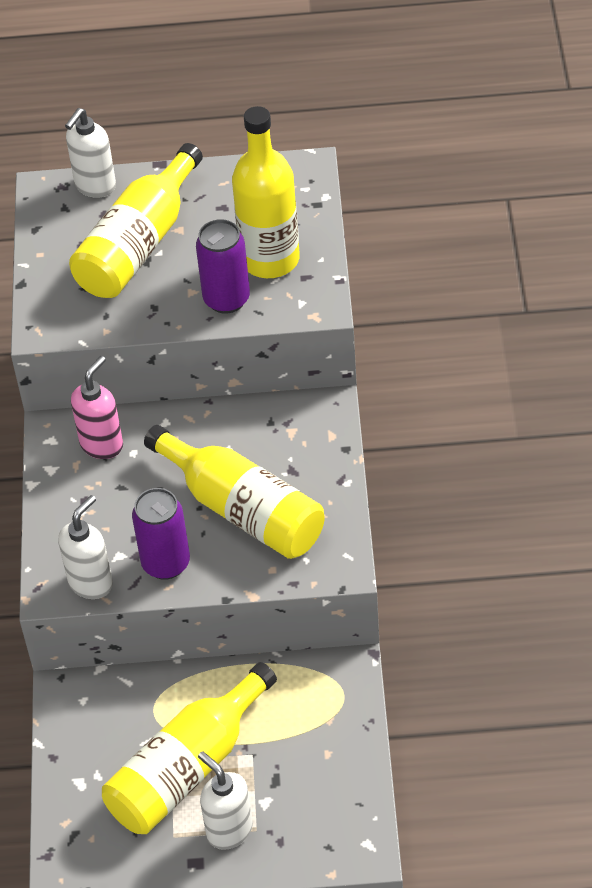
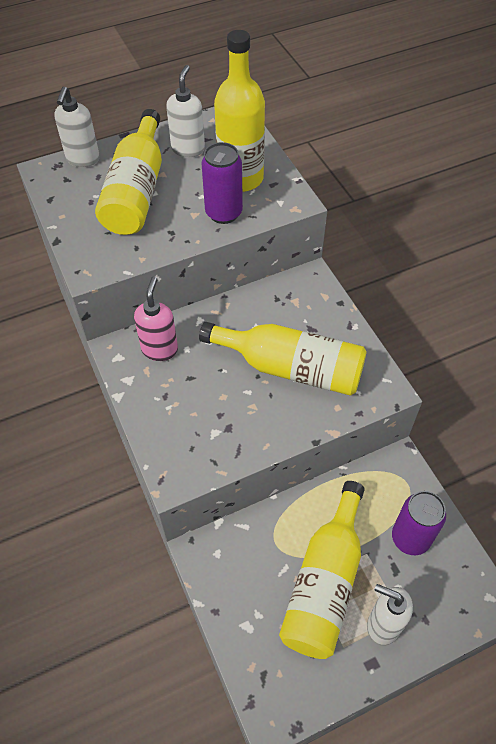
camera: 25 degrees left, 5 degrees up
(91, 583) = (203, 462): white soap dispenser -> white soap dispenser (188, 149)
(166, 563) = (254, 427): purple can -> purple can (410, 538)

